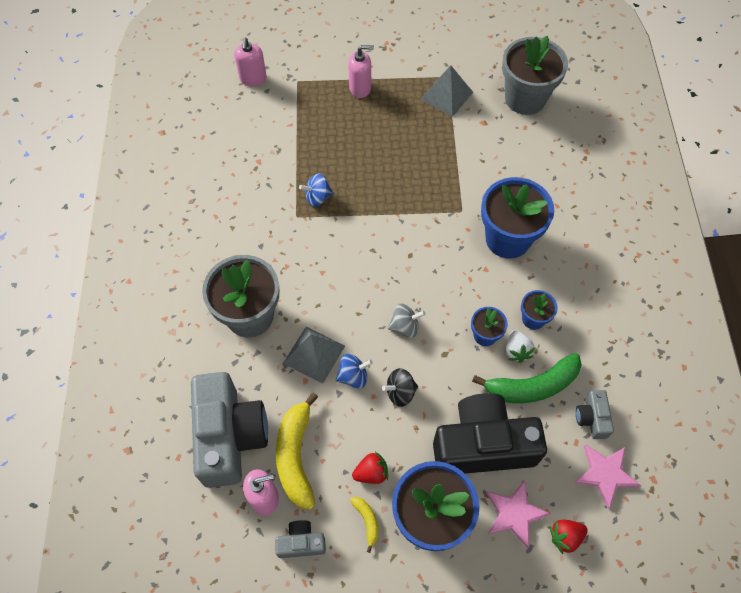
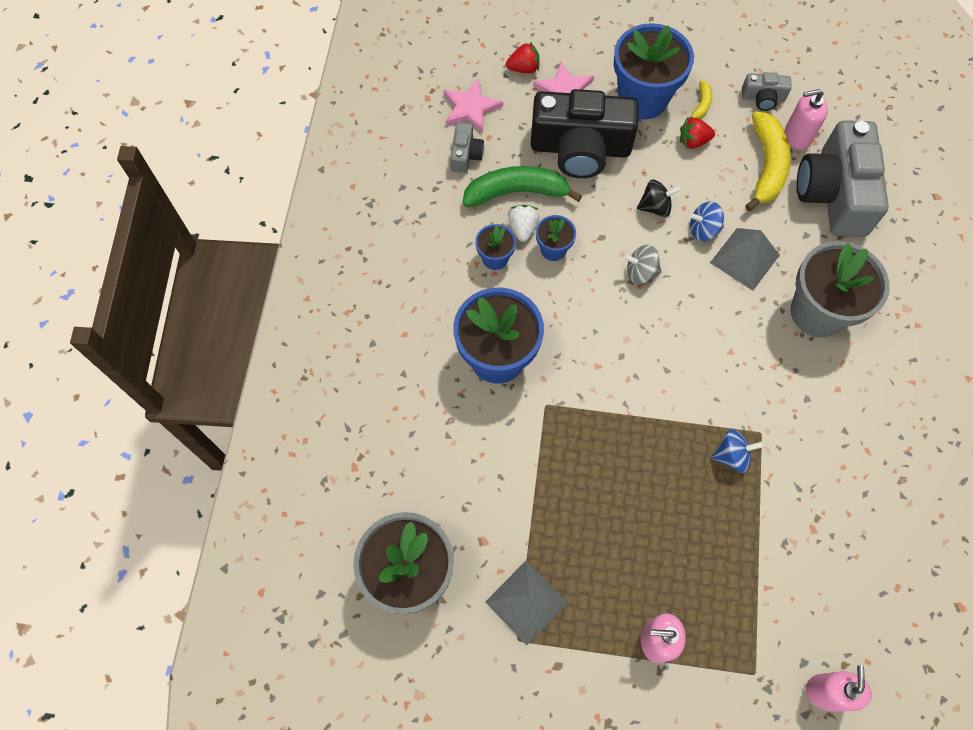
camera: 170 degrees left, 5 degrees up
(367, 521) = (701, 105): yellow banana -> yellow banana turned 150 degrees counterclockwise

